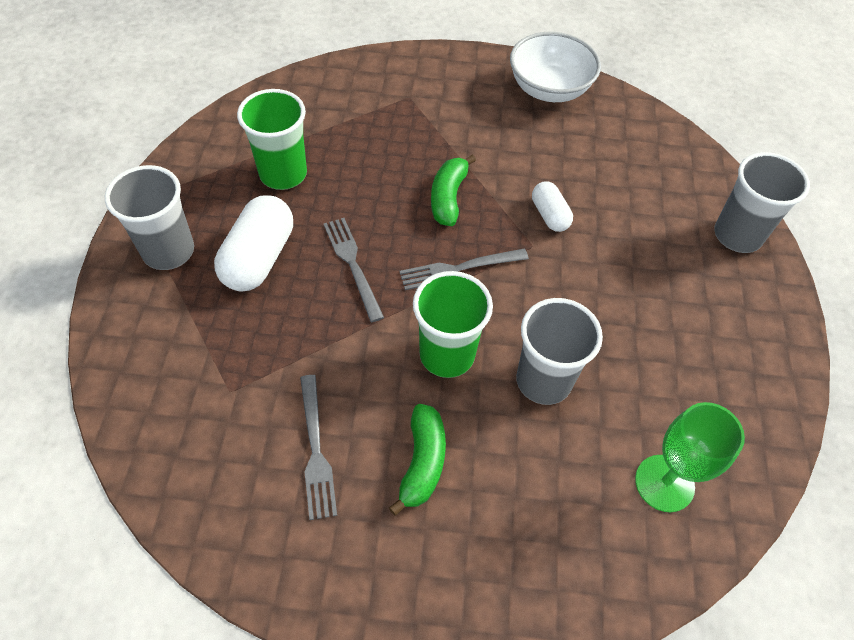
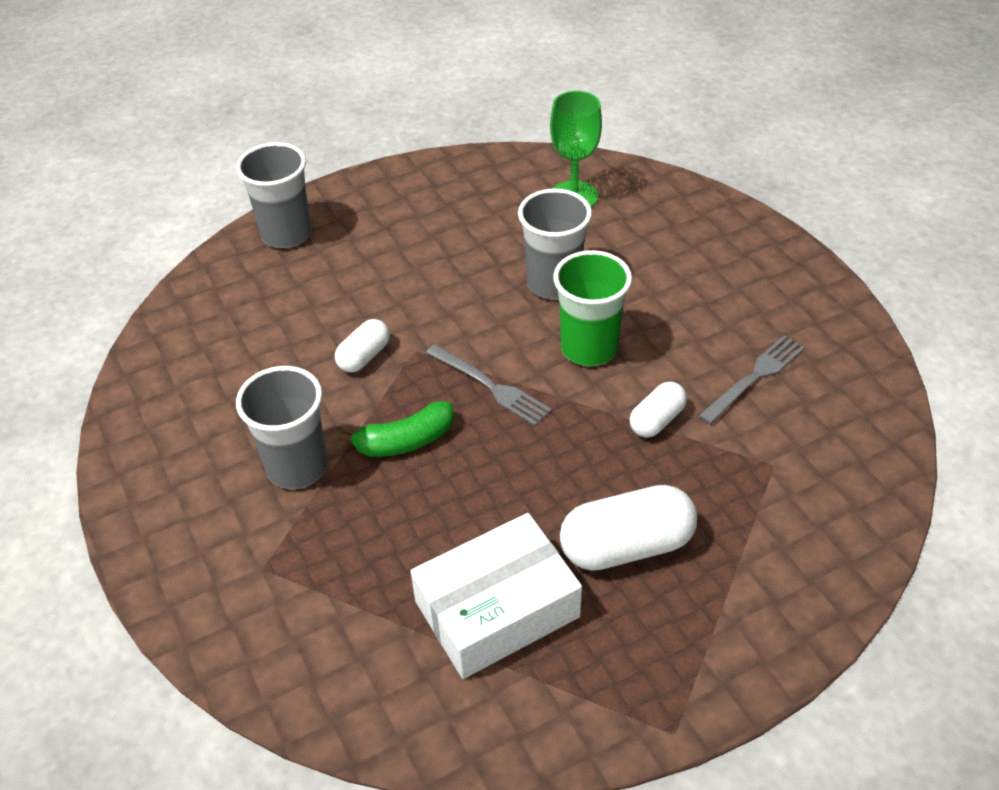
camera: 120 degrees left, 10 degrees down
(168, 251) = (698, 635): grey cup -> grey cup (297, 467)
(283, 174) = (497, 609): green cup -> white box
(337, 348) = (656, 420): none -> white capsule
(352, 264) = (560, 466): grey fork -> none
(422, 462) = (694, 314): green banana -> none
(549, 89) = (154, 443): white bowl -> none

